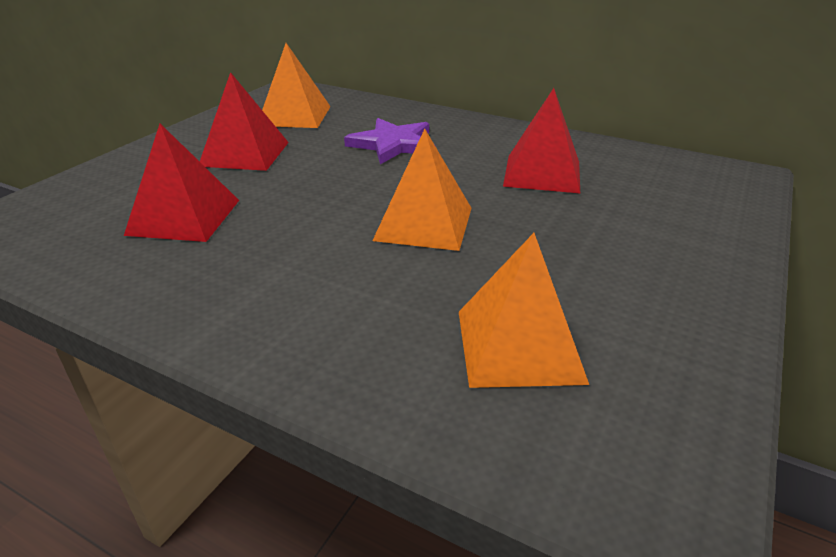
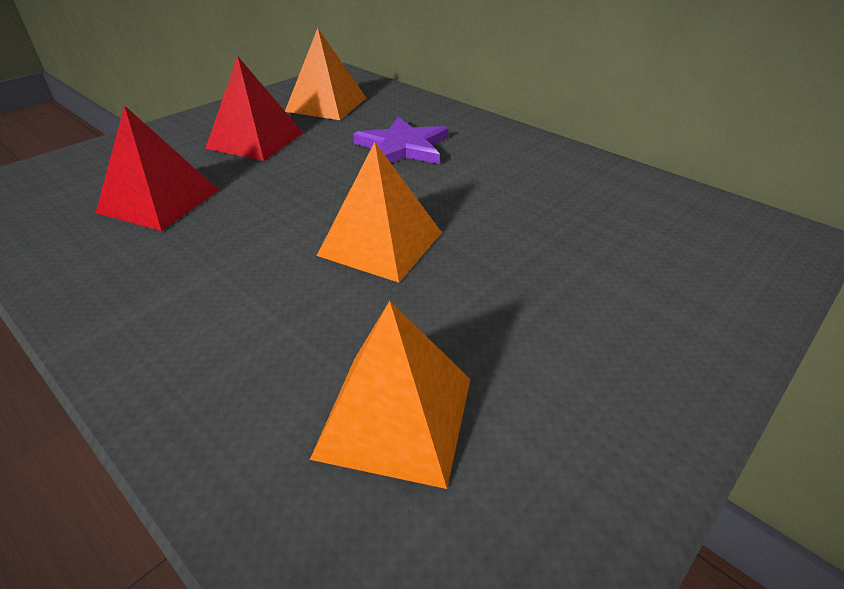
camera: 15 degrees right, 5 degrees up
(542, 173) = (543, 201): red pyramid -> none

